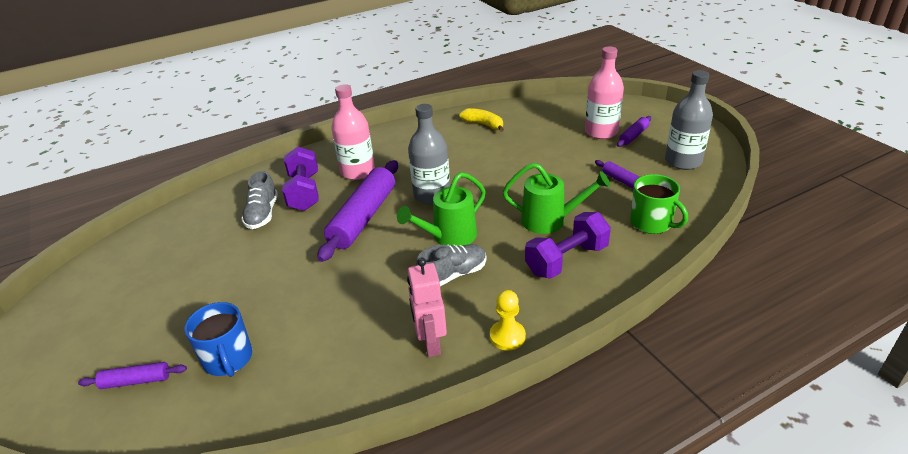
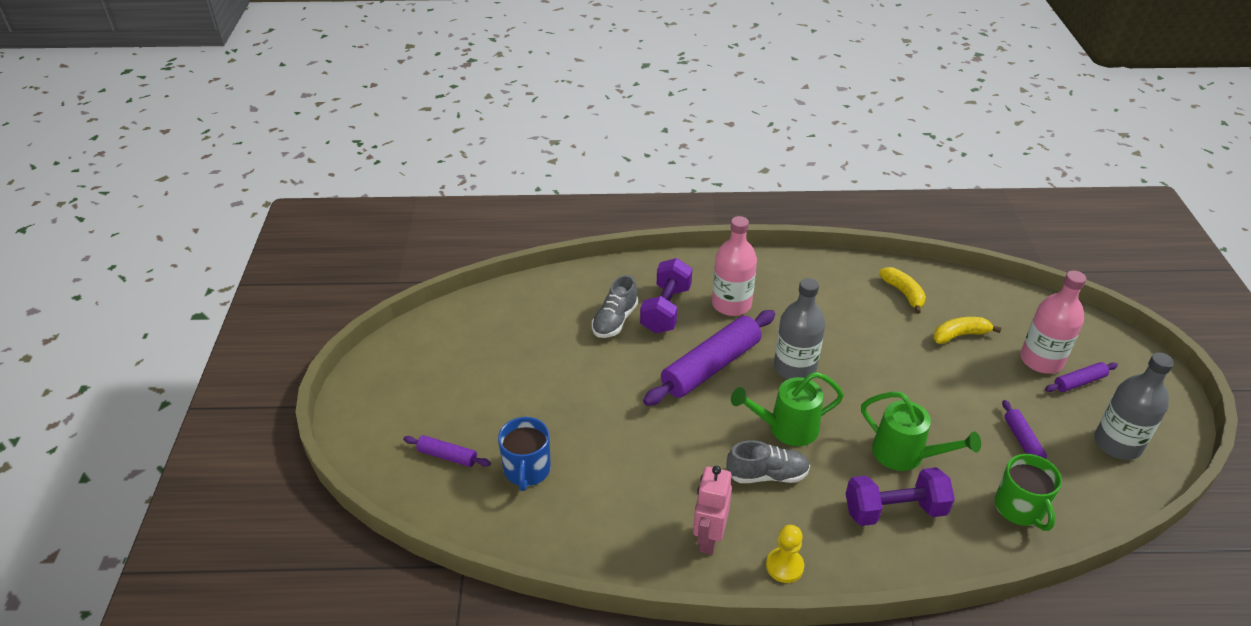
camera: 25 degrees right, 5 degrees up
(538, 135) = (960, 335): none -> yellow banana

